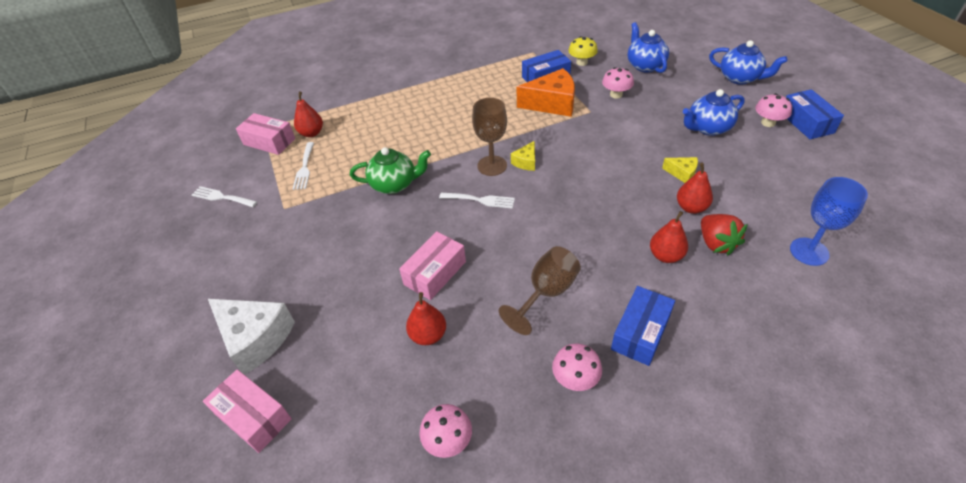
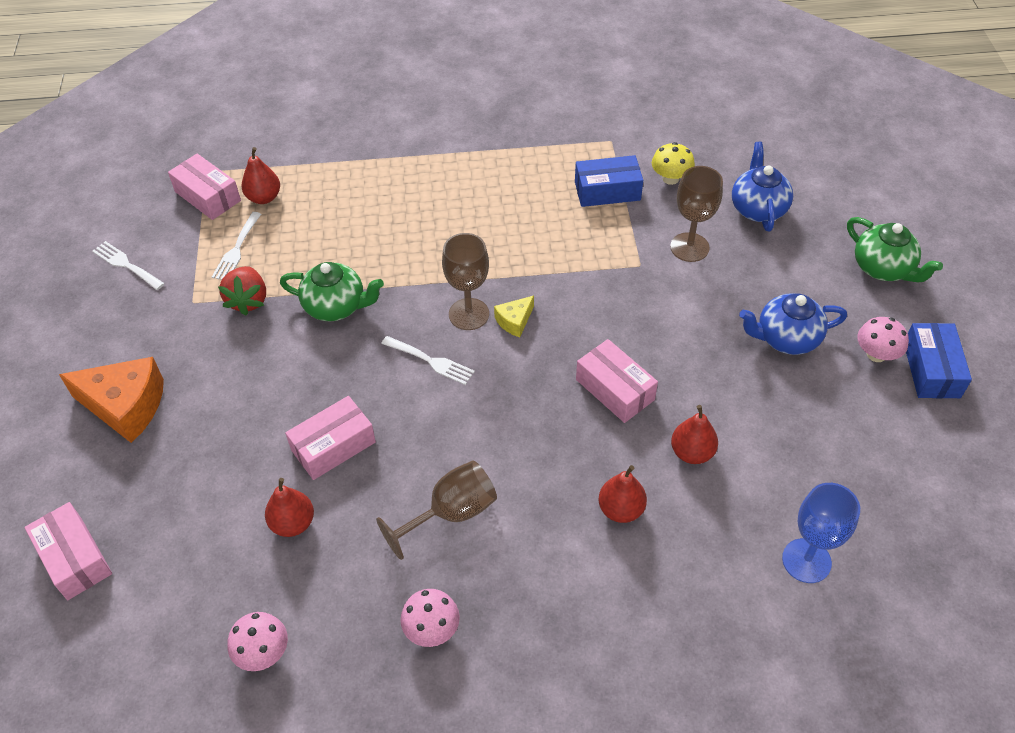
camera: 15 degrees right, 5 degrees up
(255, 338) = (105, 467): white cheese -> none
(552, 103) = (594, 238): orange cheese -> orange cheese (126, 406)
(616, 94) = (689, 247): pink mushroom -> brown goblet
(617, 184) = (615, 389): none -> pink box
(640, 332) = (535, 598): blue box -> none
(682, 173) = (709, 399): yellow cheese -> none
(716, 243) = (694, 512): red strawberry -> red strawberry (248, 300)
(740, 78) = (883, 268): blue teapot -> green teapot

